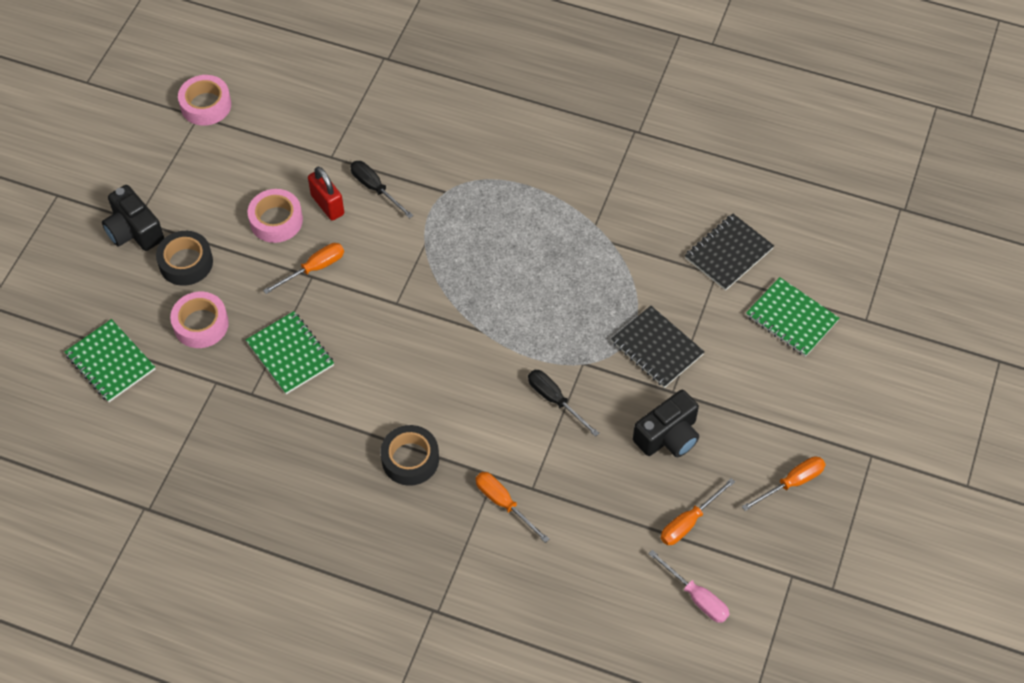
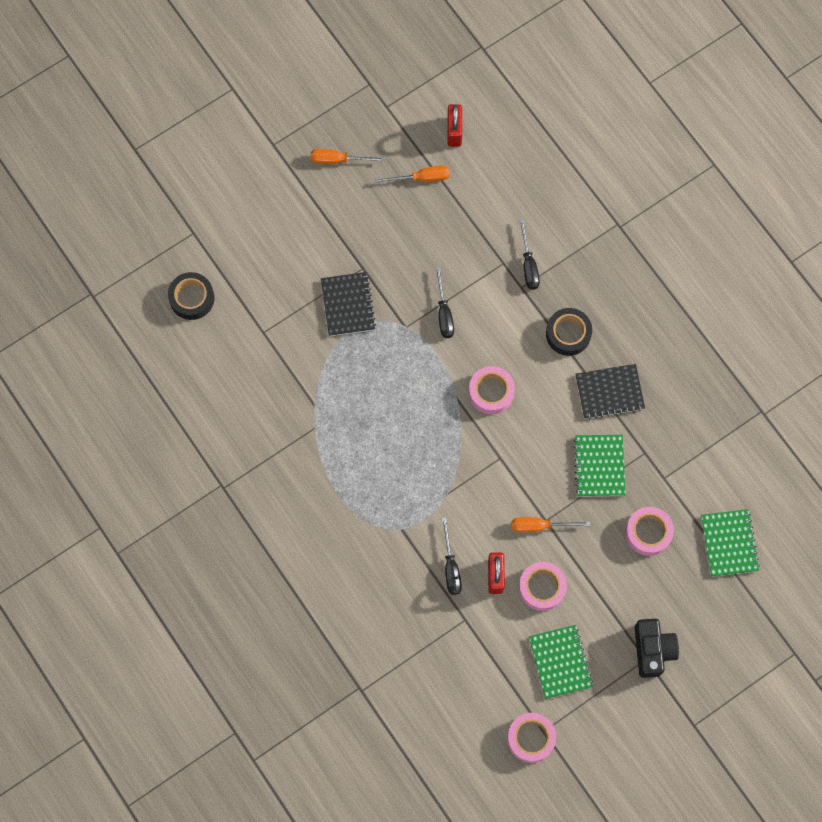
camera: 145 degrees left, 15 degrees up
(186, 263) = (630, 594): black tape -> black tape (192, 298)
(449, 355) = (491, 392): none -> pink tape
(504, 503) = (528, 264): orange screwdriver -> black screwdriver
(668, 436) = (390, 240): black camera -> none
(696, 597) = (454, 131): pink screwdriver -> red padlock
(728, 253) = (241, 342): black notebook -> black notebook (609, 392)
(791, 318) = (241, 266): green notebook -> green notebook (560, 662)

